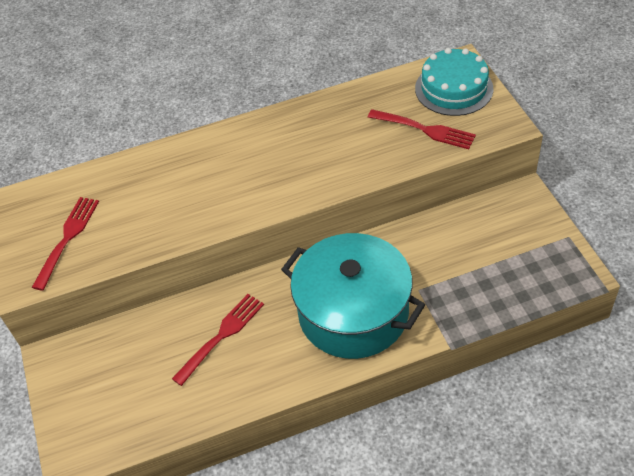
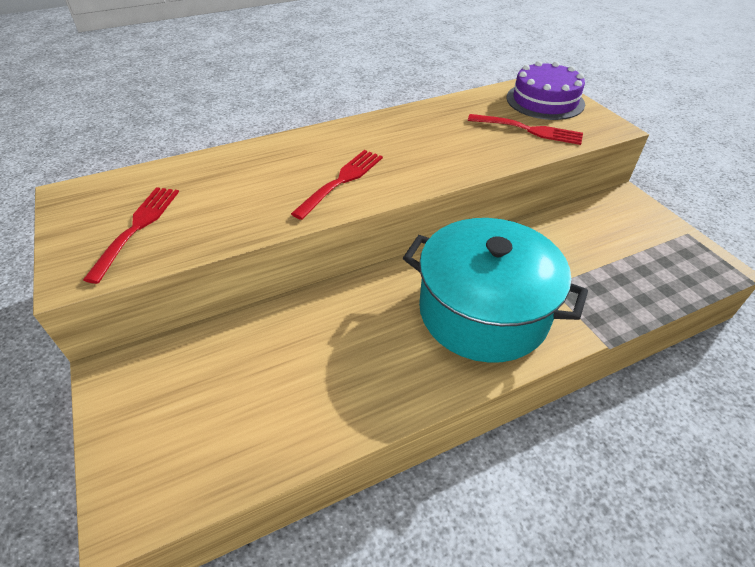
camera: 10 degrees left, 5 degrees down
(222, 335) = (330, 341): red fork -> red fork (342, 180)
(454, 88) = (545, 101): turquoise cake -> purple cake

